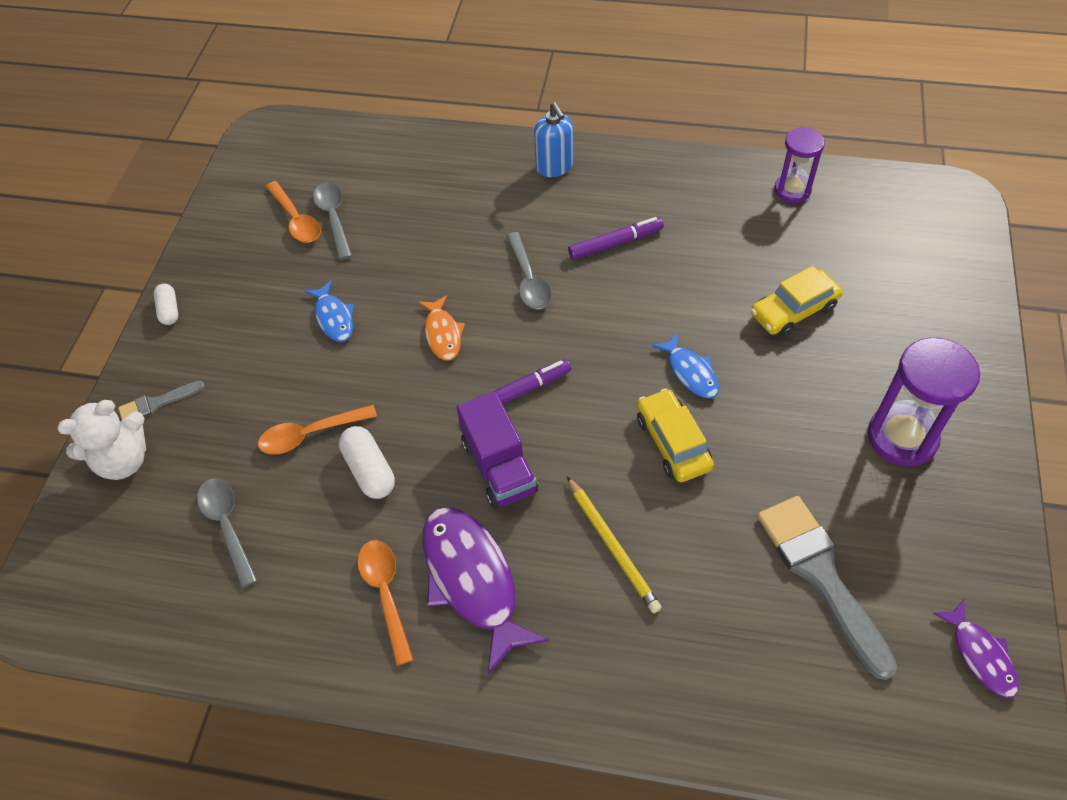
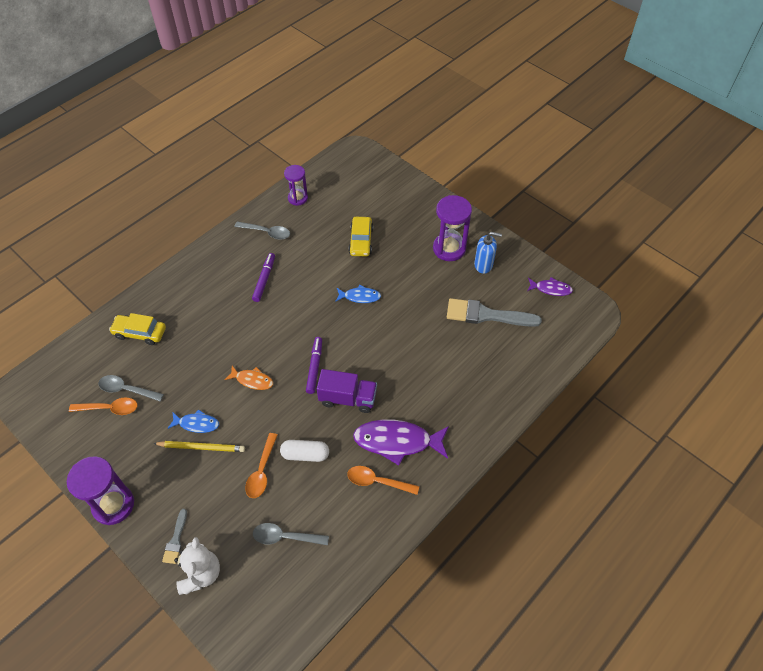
camera: 60 degrees left, 0 degrees up
(169, 310) = (113, 505): white capsule -> purple hourglass
(529, 280) = (253, 326): grey spoon -> grey spoon (267, 232)
(554, 167) = (193, 274): blue soap dispenser -> blue soap dispenser (483, 265)
(612, 546) = (421, 378): yellow pencil -> yellow pencil (201, 447)
(673, 442) = (389, 325): yellow car -> yellow car (140, 333)

